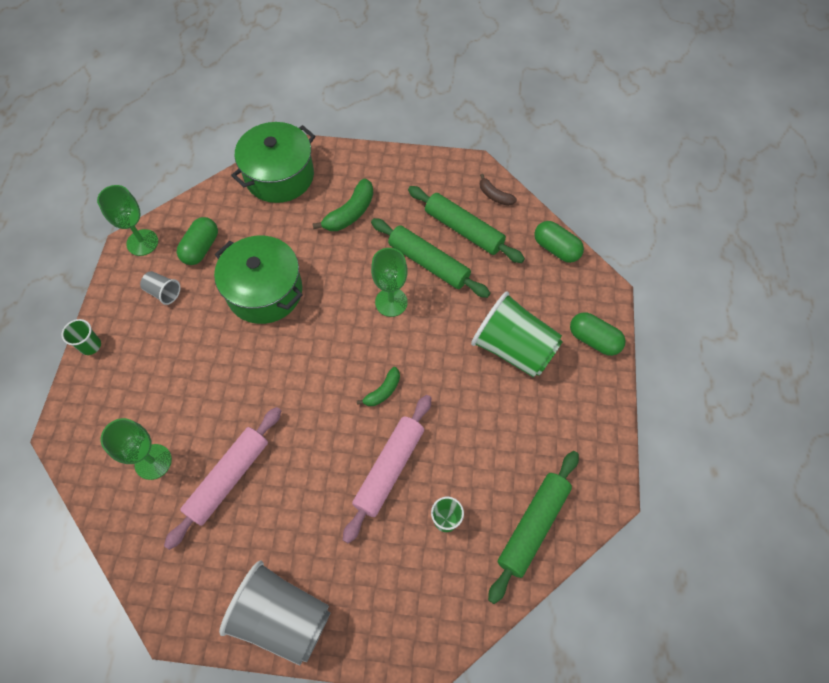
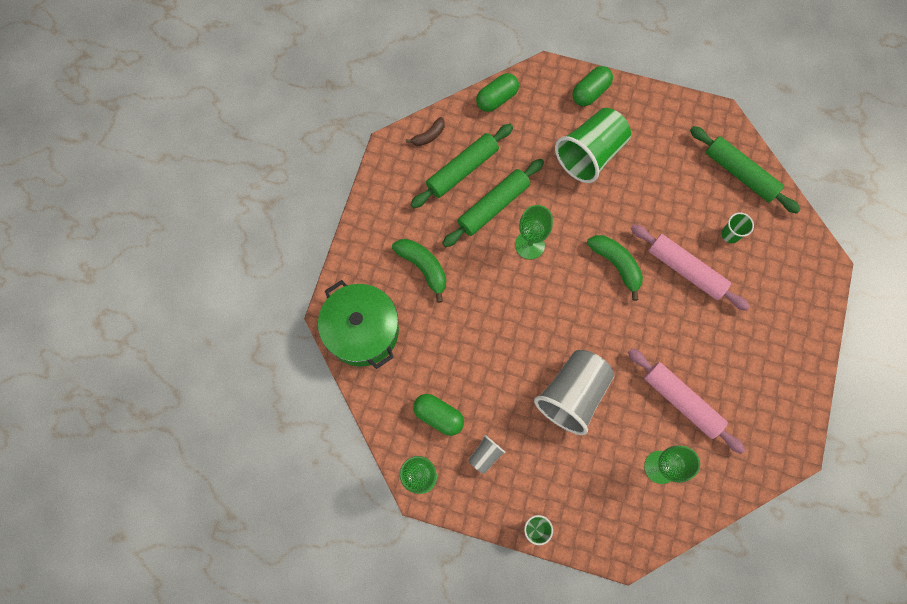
camera: 80 degrees left, 10 degrees up
(265, 291) = (500, 357): green pot -> none
(282, 617) = (796, 366): grey cup -> grey cup (572, 395)
(383, 391) = (616, 265): green banana -> green banana, size x1.63

